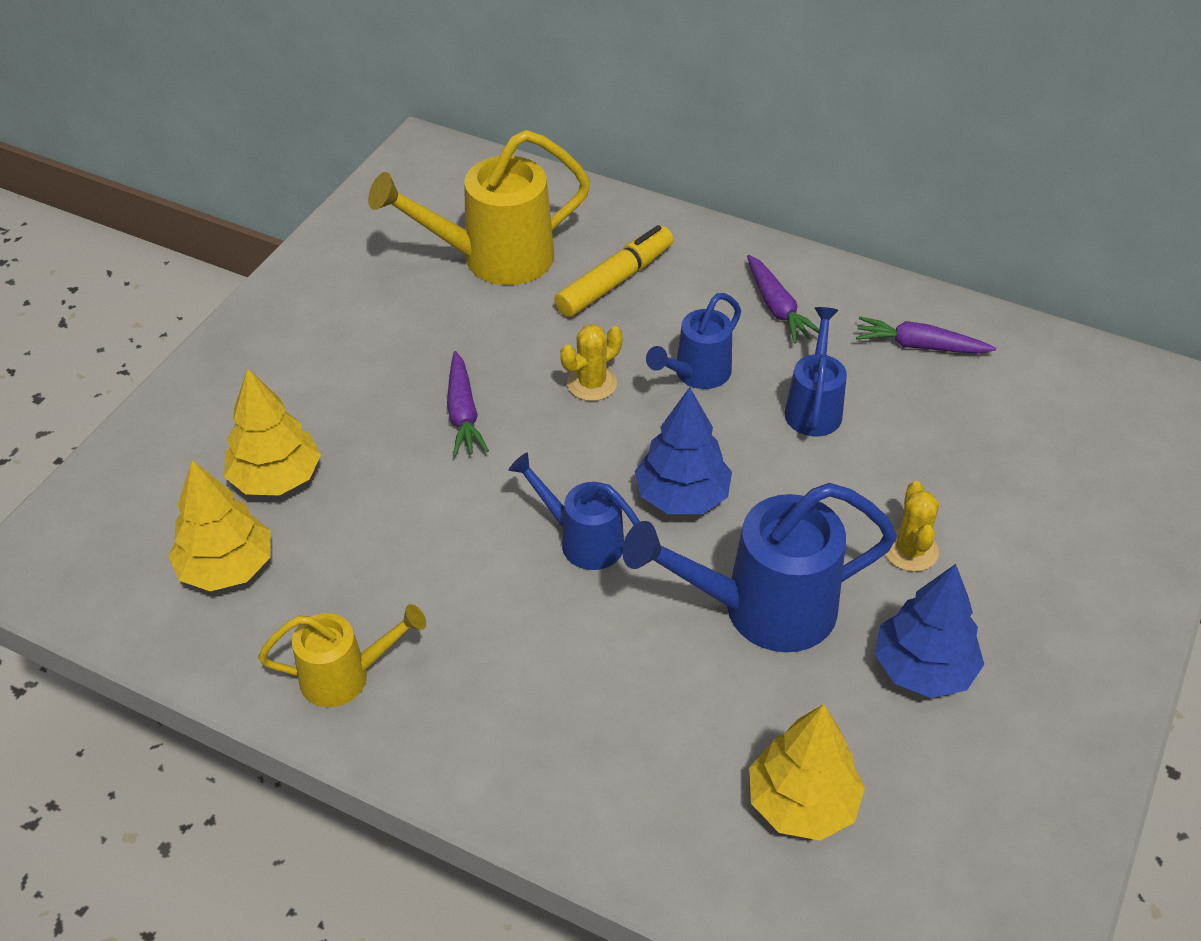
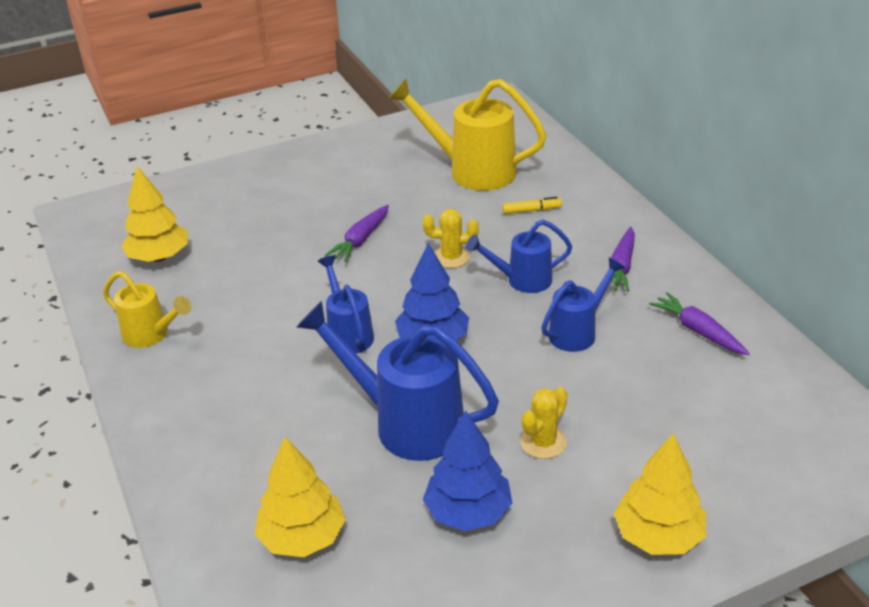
camera: 40 degrees right, 10 degrees down
(276, 478) = (230, 227): yellow tree -> yellow tree (658, 536)
(615, 281) = (531, 210): yellow marker -> yellow marker, size x0.52

